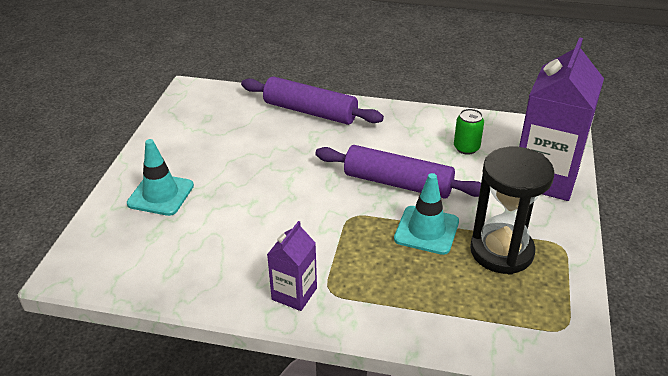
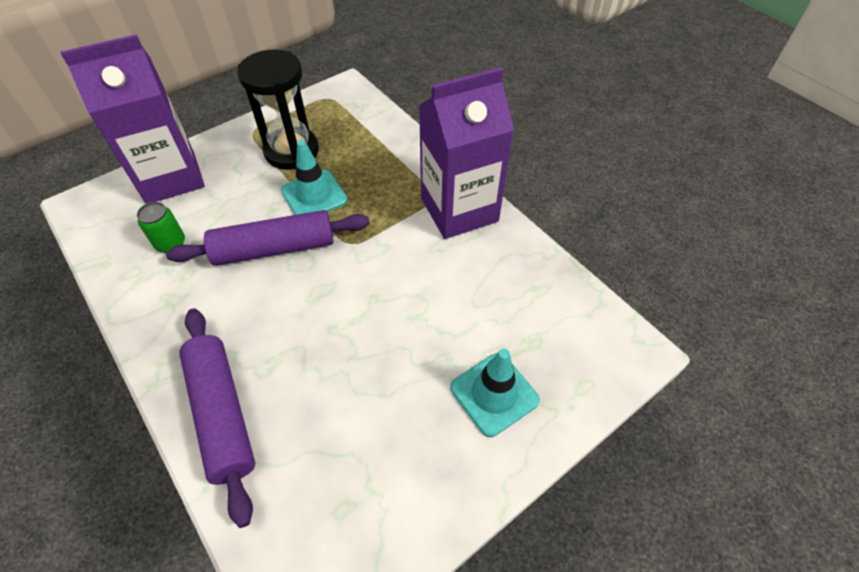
camera: 140 degrees left, 15 degrees up
(294, 294) = (459, 210): purple carton -> purple carton, size x1.97
(398, 183) = (274, 248): purple rolling pin -> purple rolling pin turned 75 degrees counterclockwise

